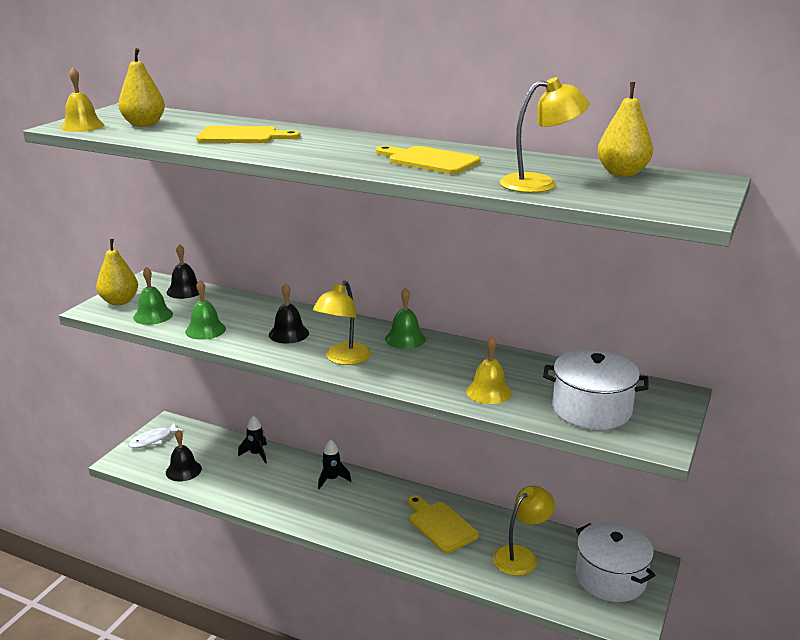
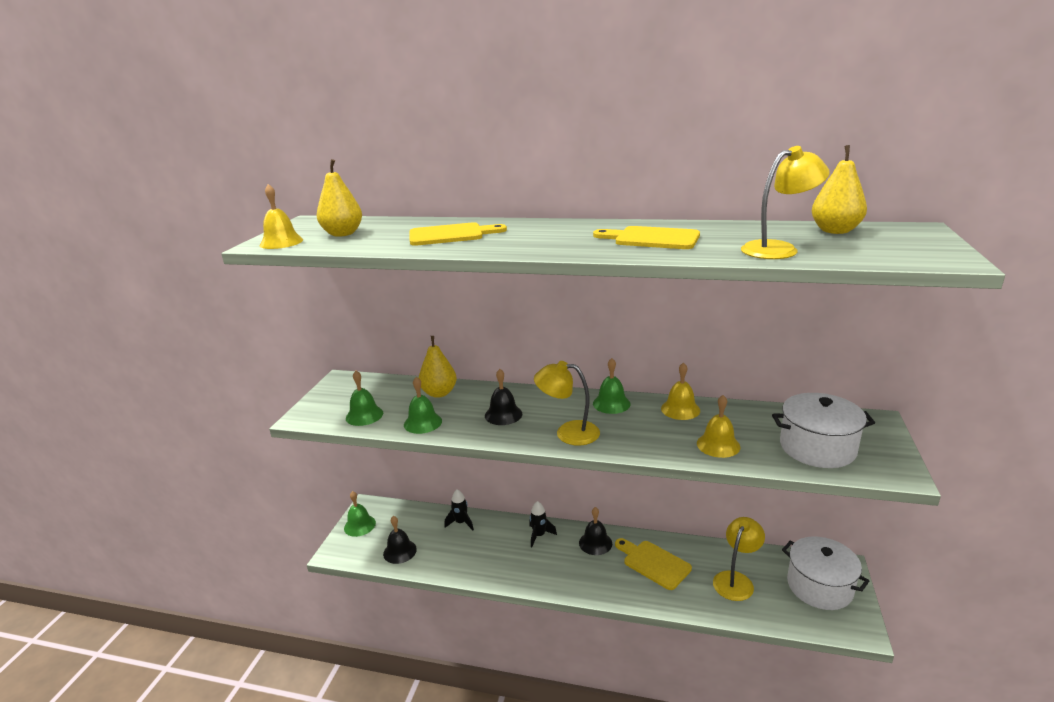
camera: 10 degrees left, 0 degrees up
(119, 301) = (324, 405): yellow pear -> yellow pear (439, 393)
(153, 440) = (359, 525): white fish -> green bell
(185, 291) = (382, 385): black bell -> black bell (595, 543)
(343, 359) = (568, 432): yellow lamp -> yellow lamp turned 90 degrees clockwise
(473, 354) = (680, 409): none -> yellow bell

